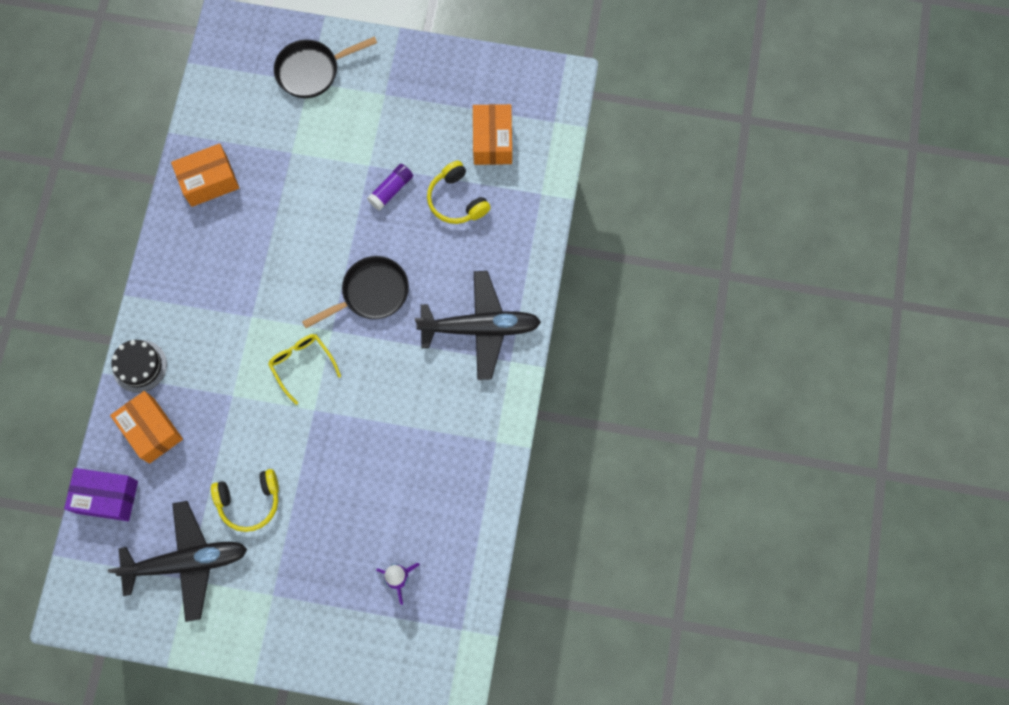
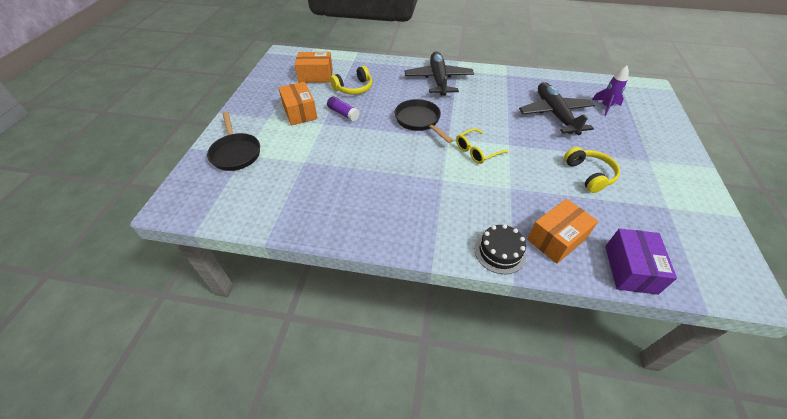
camera: 90 degrees left, 25 degrees down
(187, 562) = (655, 209): black plane -> black plane (555, 114)
(209, 181) = (321, 211): orange box -> orange box (300, 112)

